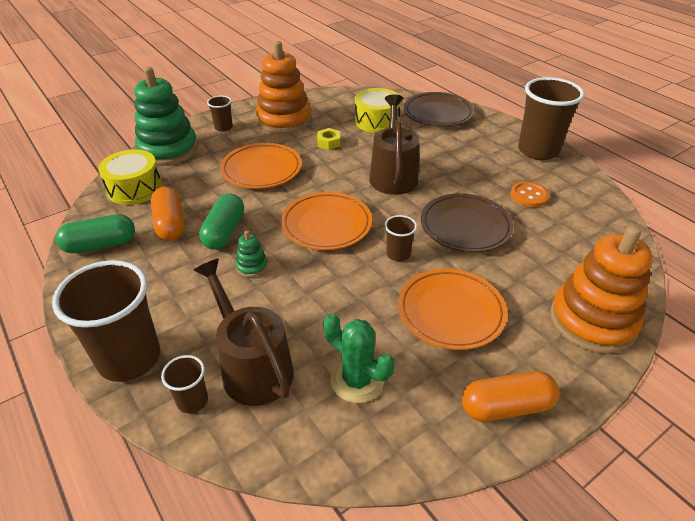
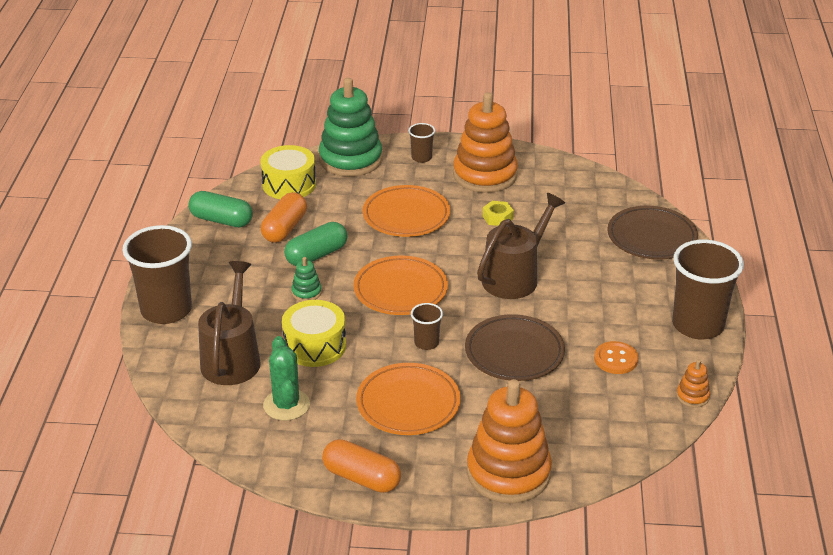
camera: 40 degrees right, 5 degrees down
(192, 401) = (177, 356): brown cup -> none
(377, 121) = (574, 217): yellow drum -> yellow drum (315, 346)
(602, 194) = (692, 396): none -> orange stacking toy

